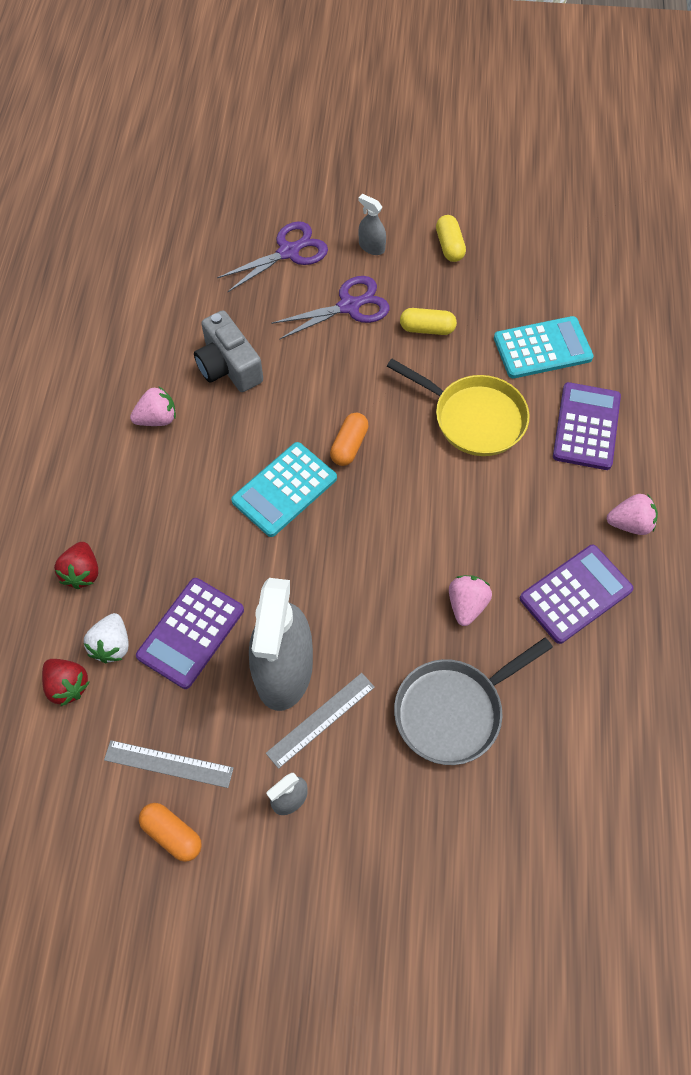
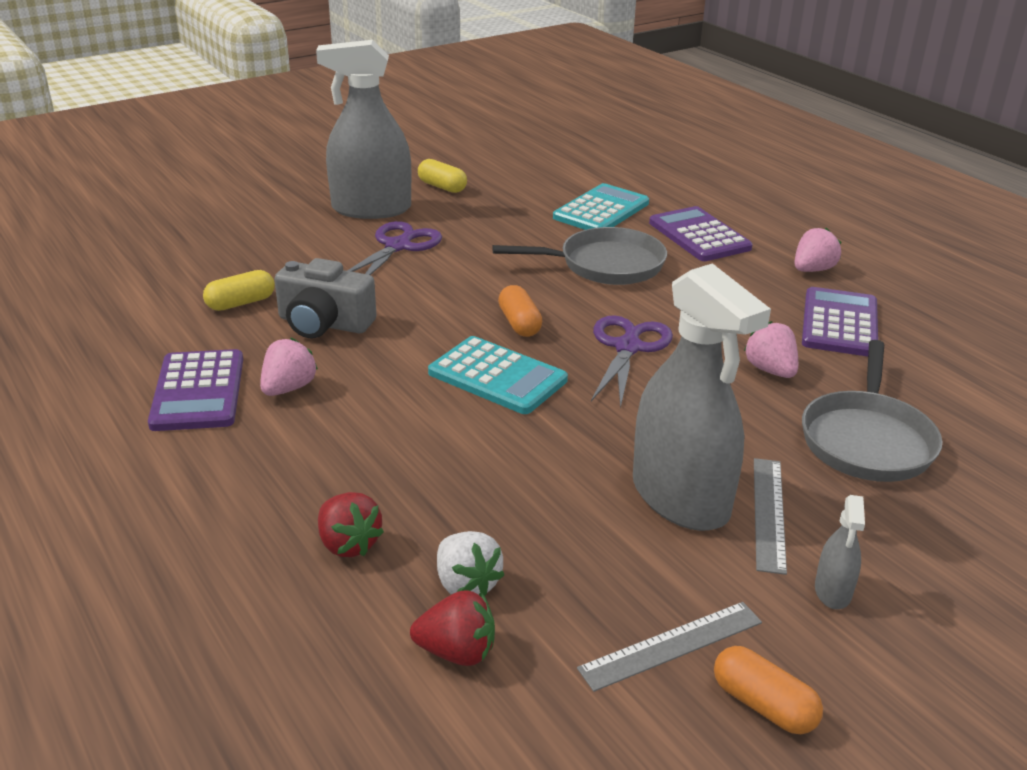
camera: 40 degrees left, 30 degrees down
(172, 834) = (763, 705): orange capsule -> orange capsule turned 45 degrees clockwise
(191, 633) = (544, 524): purple calculator -> purple calculator (198, 391)
(284, 489) = (497, 376): turquoise calculator -> turquoise calculator turned 60 degrees counterclockwise
(288, 252) = (291, 237): purple scissors -> purple scissors (627, 347)
(371, 247) = (371, 209): grey spray bottle -> grey spray bottle, size x2.36
(427, 329) = (489, 234): yellow capsule -> yellow capsule (241, 303)
(474, 418) = (605, 265): yellow pan -> grey pan

